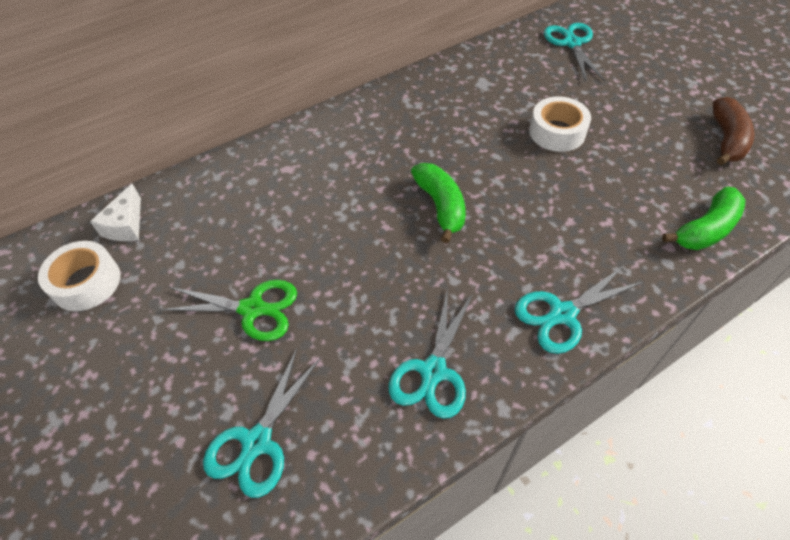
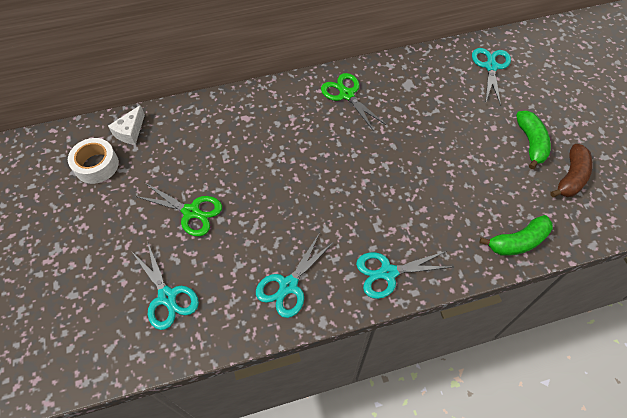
camera: 15 degrees right, 5 degrees up
(257, 442) = (167, 297): turquoise scissors -> turquoise scissors turned 75 degrees counterclockwise
(411, 111) = (346, 94): none -> green scissors
(440, 206) = (338, 173): green banana -> green banana (531, 143)
(557, 132) = (445, 138): white tape -> none

